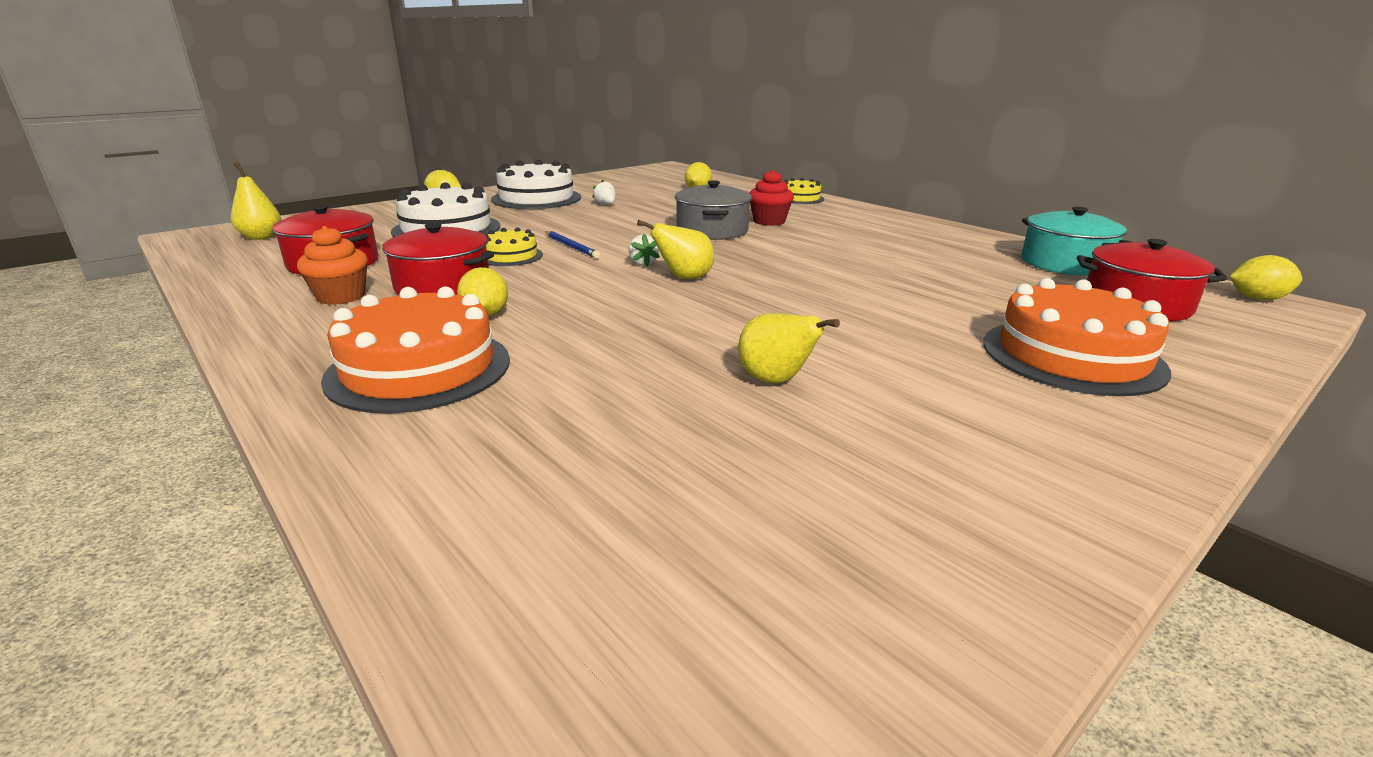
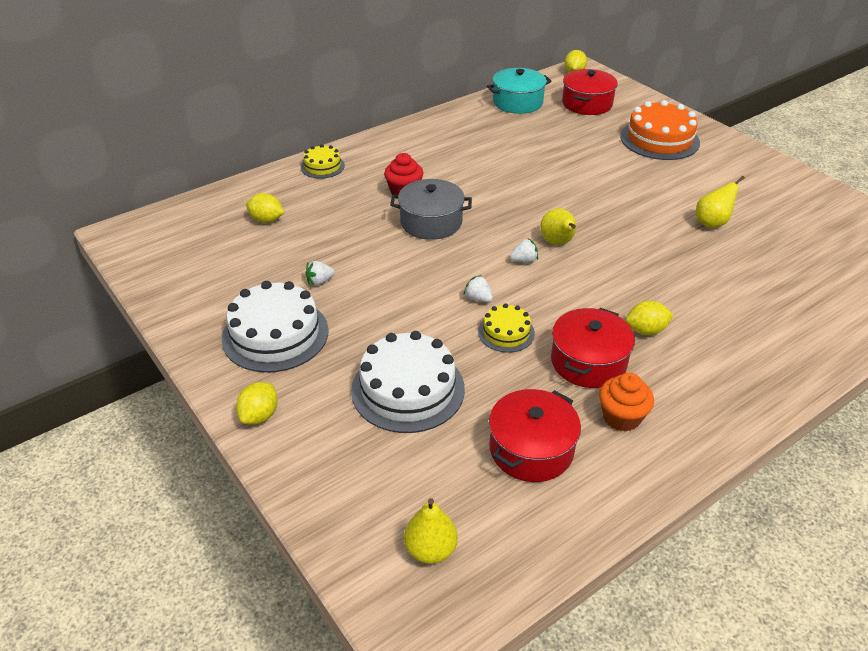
camera: 85 degrees left, 15 degrees up
(419, 369) = (736, 347): orange cake -> none
(571, 247) = (478, 298): blue pencil -> white strawberry

